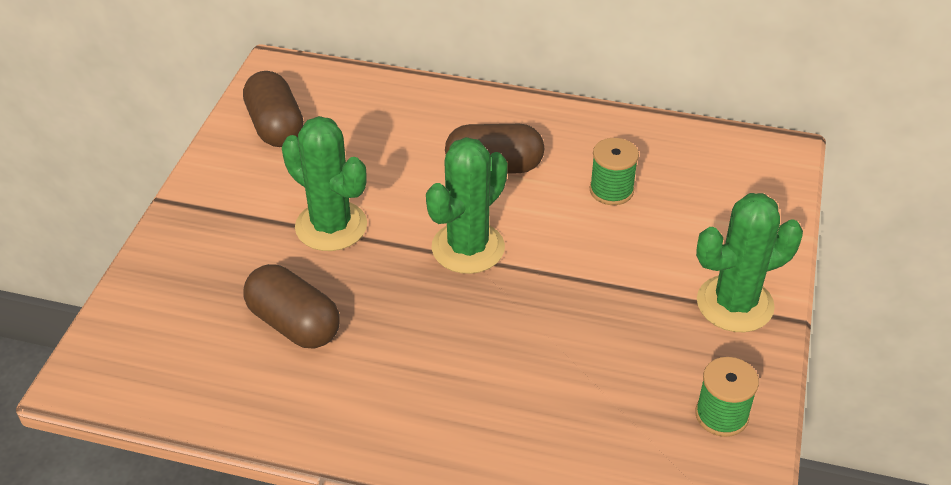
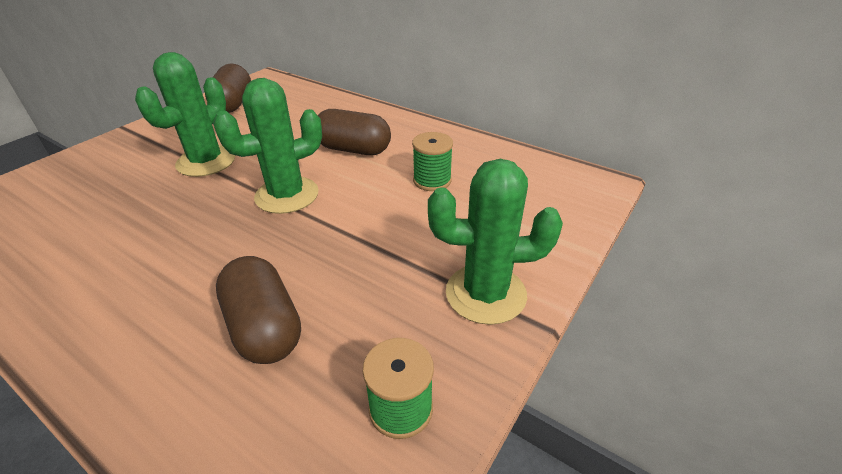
camera: 20 degrees right, 5 degrees down
(294, 324) = (110, 217): brown capsule -> brown capsule (264, 327)
(331, 226) = (206, 162): green cactus -> green cactus turned 60 degrees clockwise

